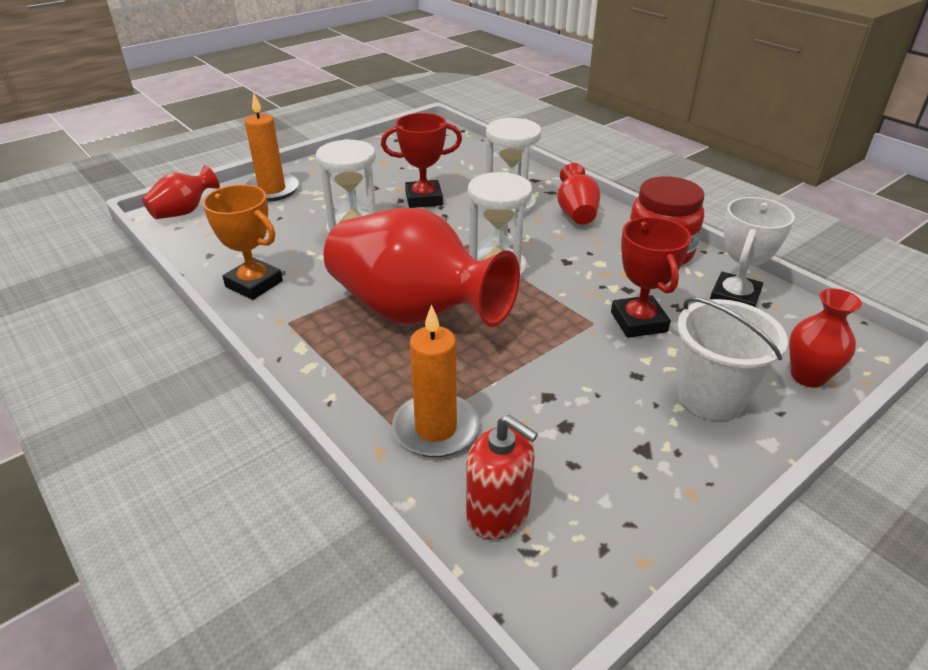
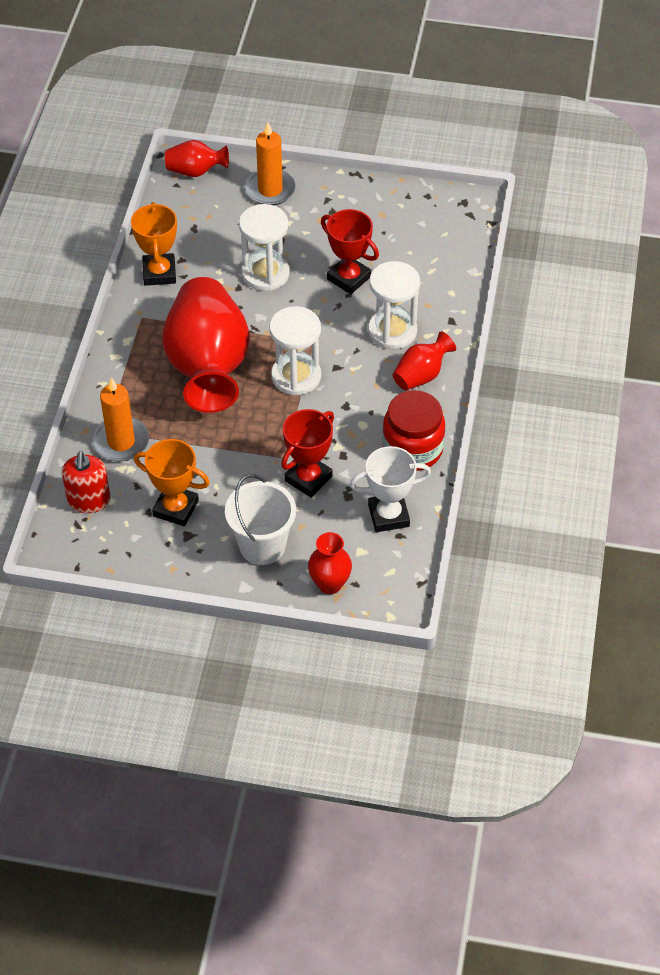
camera: 50 degrees right, 15 degrees up
(590, 437) = (176, 508): none -> orange trophy

